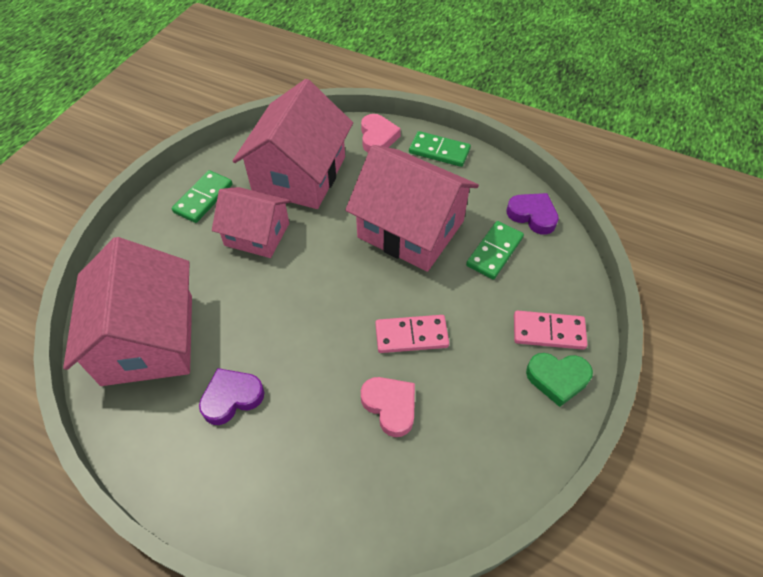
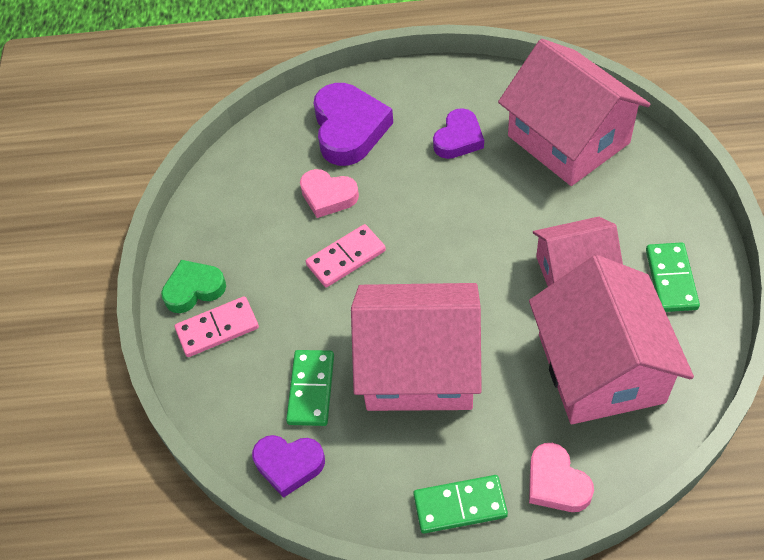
camera: 155 degrees right, 0 degrees up
(320, 478) = (349, 129): none -> purple heart

